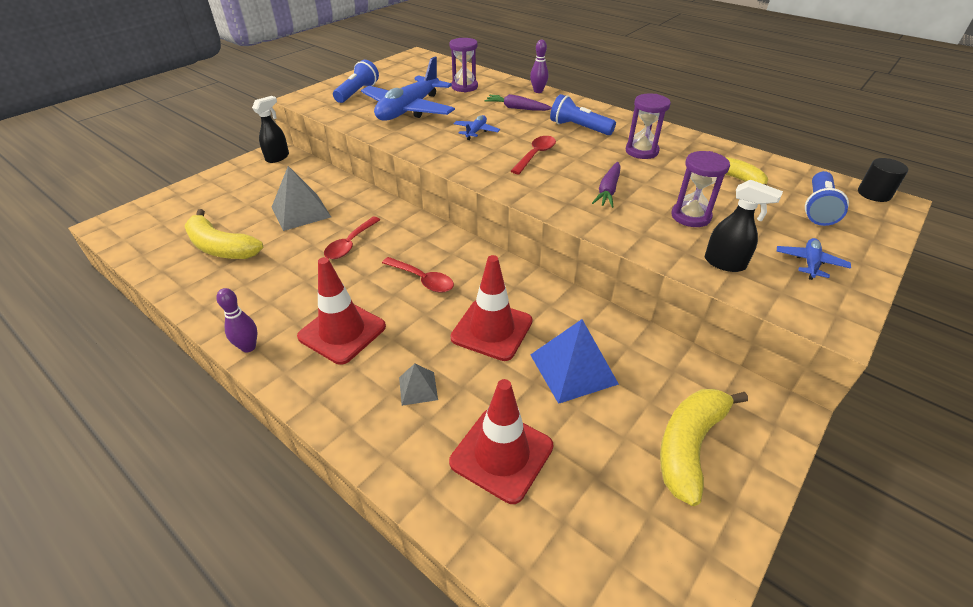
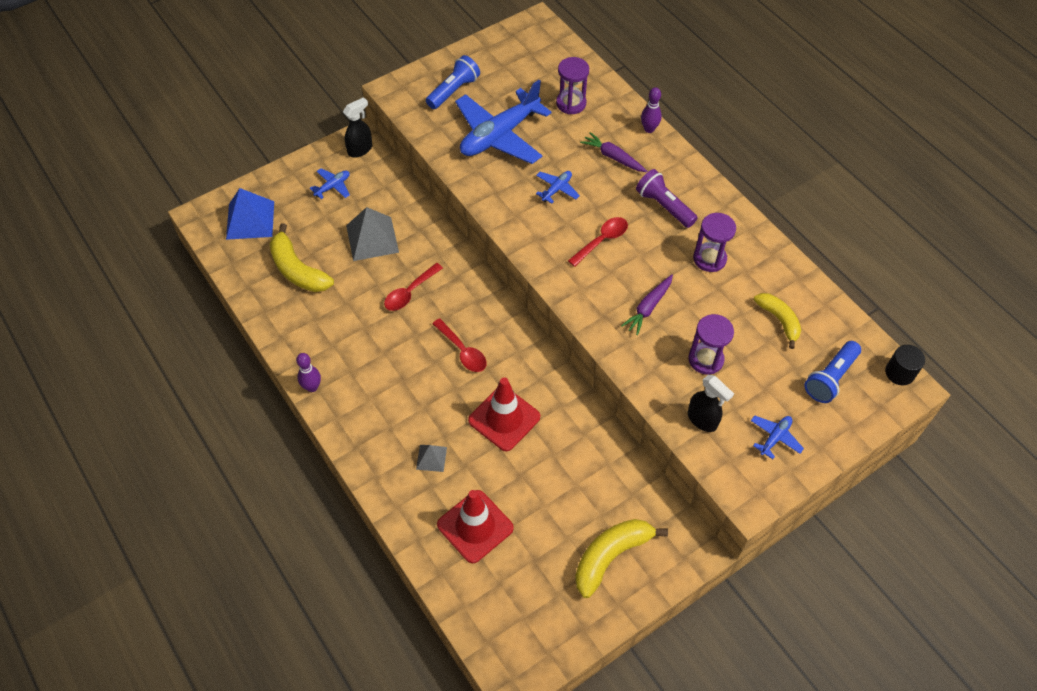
camera: 15 degrees right, 15 degrees up
(253, 183) = (333, 186): none -> blue plane
(342, 332) = (385, 390): red traffic cone -> none
(573, 369) = (554, 472): blue pyramid -> blue pyramid (250, 220)
(579, 128) = (664, 206): blue flashlight -> purple flashlight

